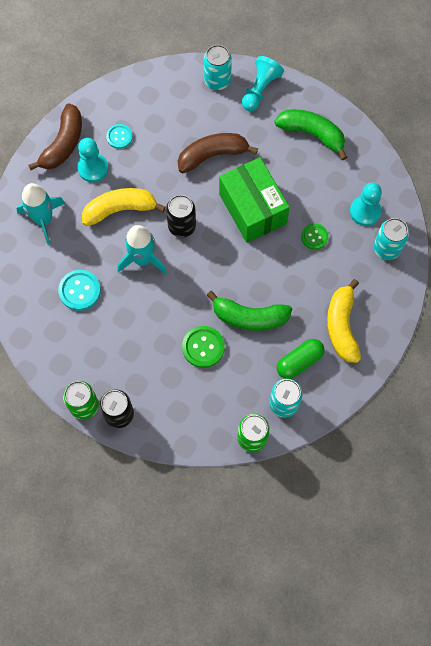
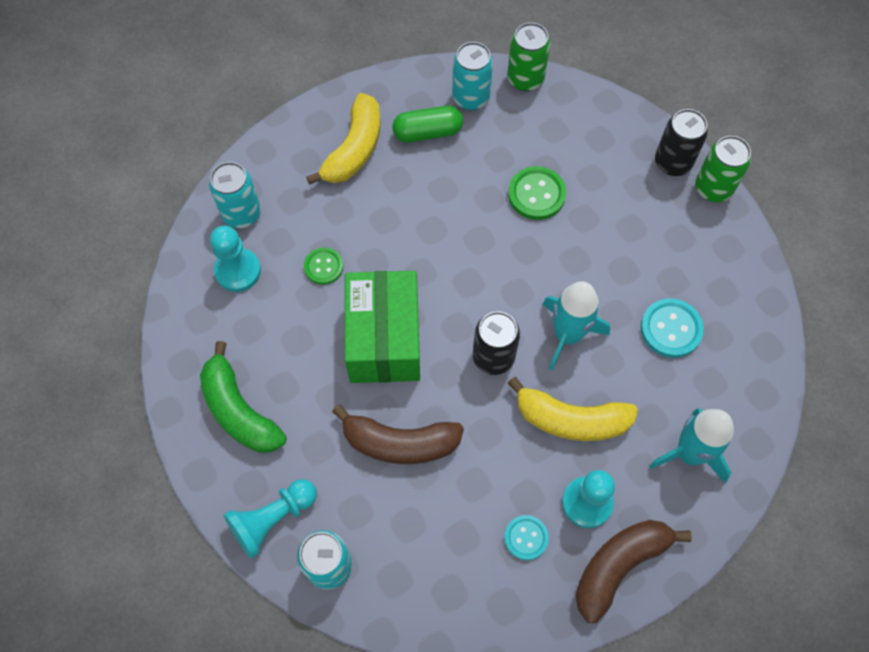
camera: 155 degrees left, 5 degrees down
(249, 317) = (461, 205): green banana -> none

